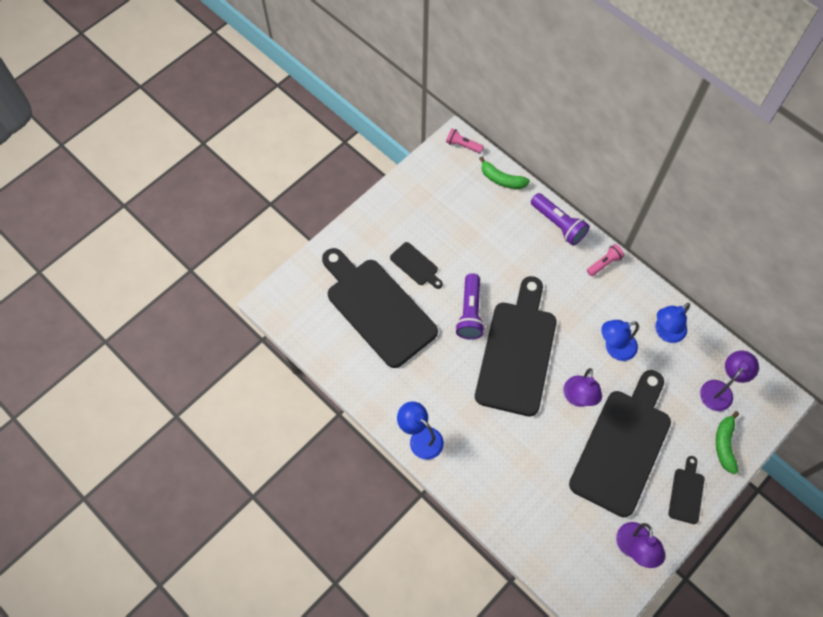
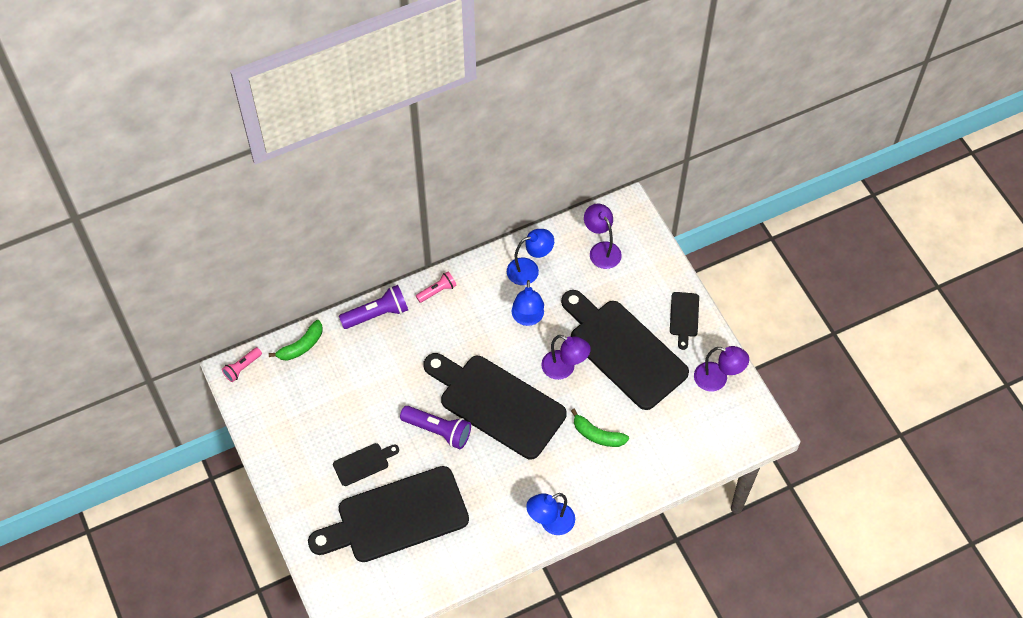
camera: 70 degrees left, 5 degrees down
(604, 263) = (437, 291): pink flashlight -> pink flashlight turned 75 degrees clockwise
(665, 332) = (529, 269): blue lamp -> blue lamp turned 90 degrees counterclockwise
(686, 493) = (684, 317): black cutting board -> black cutting board turned 120 degrees counterclockwise
(724, 445) = (652, 269): green banana -> green banana (597, 435)

